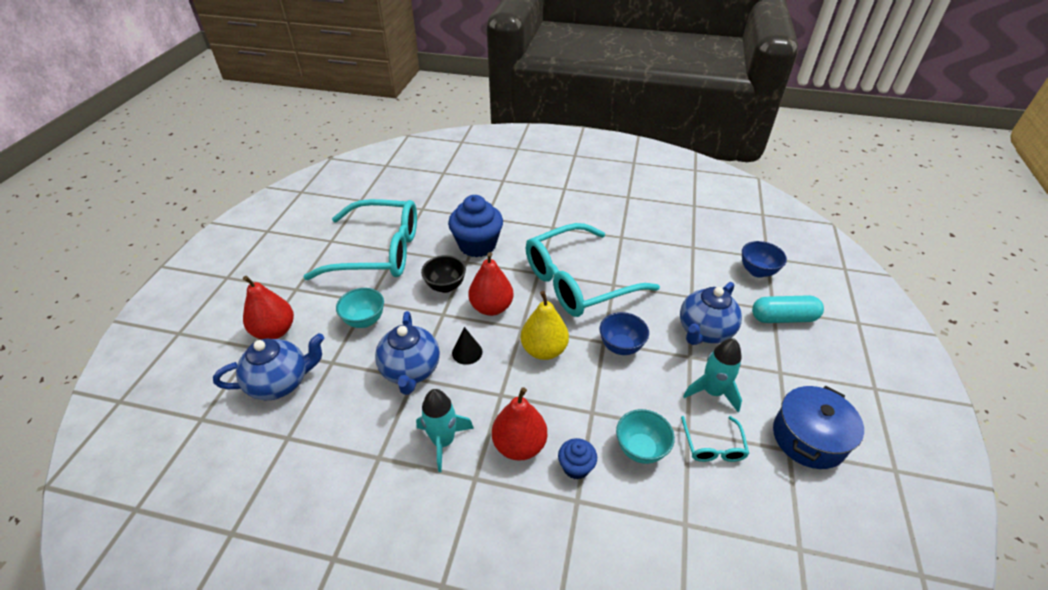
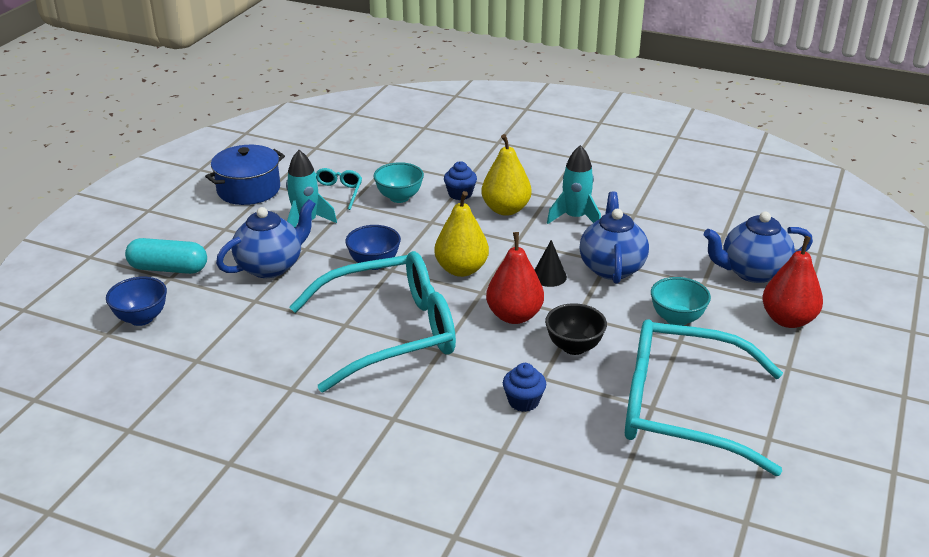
camera: 170 degrees left, 10 degrees down
(477, 245) = (523, 401): blue cupcake -> blue cupcake, size x0.51
(519, 445) = (506, 209): red pear -> yellow pear

